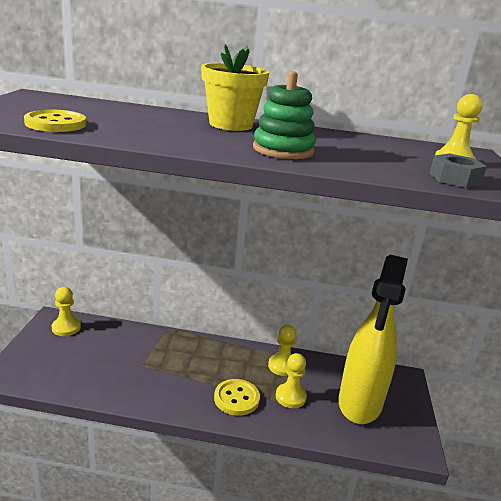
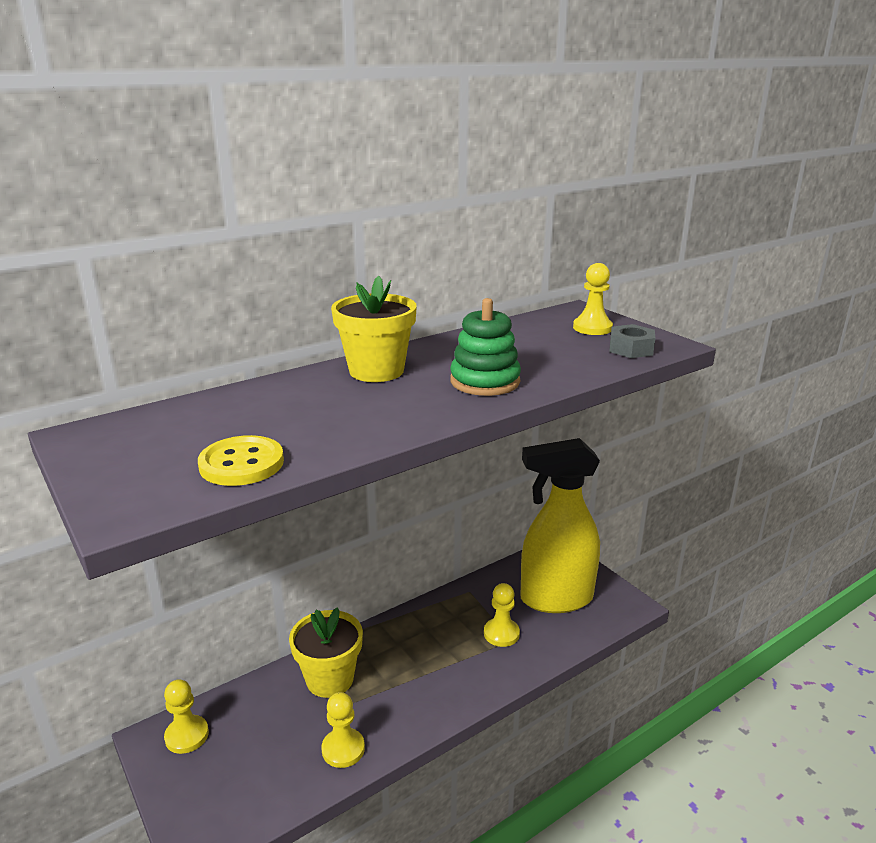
camera: 40 degrees left, 0 degrees up
(160, 350) = (330, 679): none -> yellow flower pot
(236, 398) = (463, 670): yellow button -> none
(282, 366) = (459, 610): yellow pawn -> yellow pawn (343, 749)
(359, 404) = (555, 599): yellow spray bottle -> yellow spray bottle turned 105 degrees clockwise

